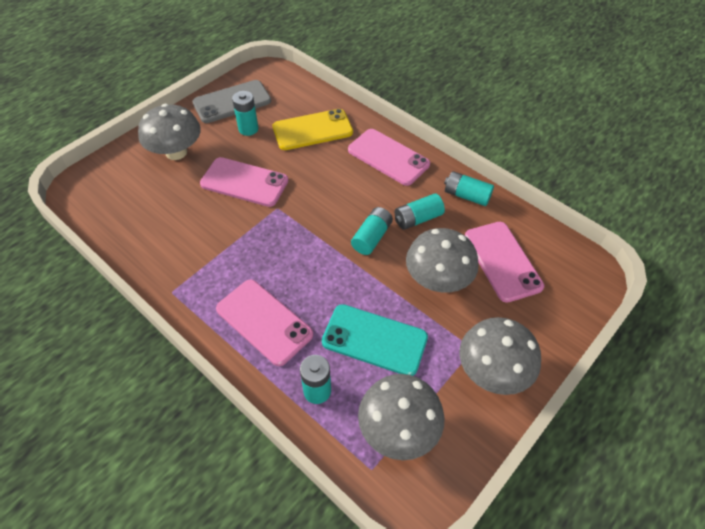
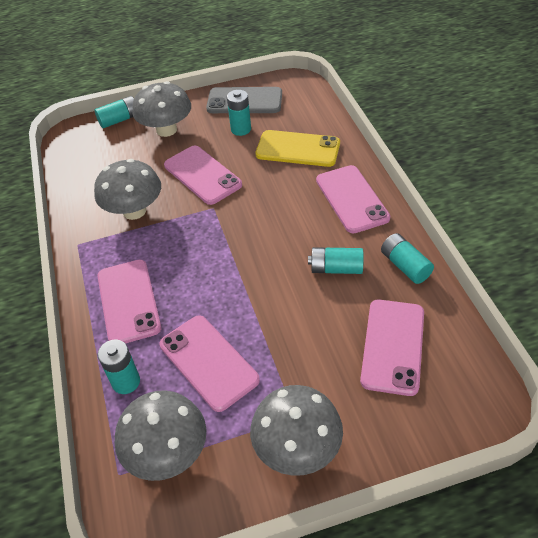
camera: 35 degrees right, 5 degrees down
(371, 237) = (278, 268): turquoise battery -> turquoise battery (119, 120)
(374, 340) = (208, 362): turquoise phone -> pink phone
(437, 279) = (311, 334): grey mushroom -> grey mushroom (134, 211)

